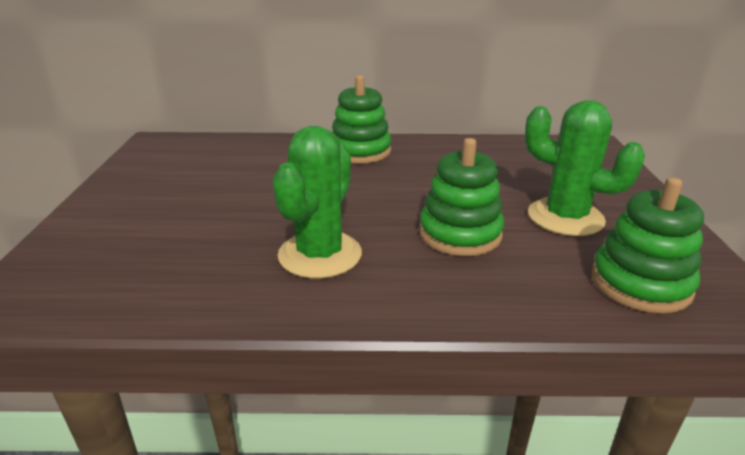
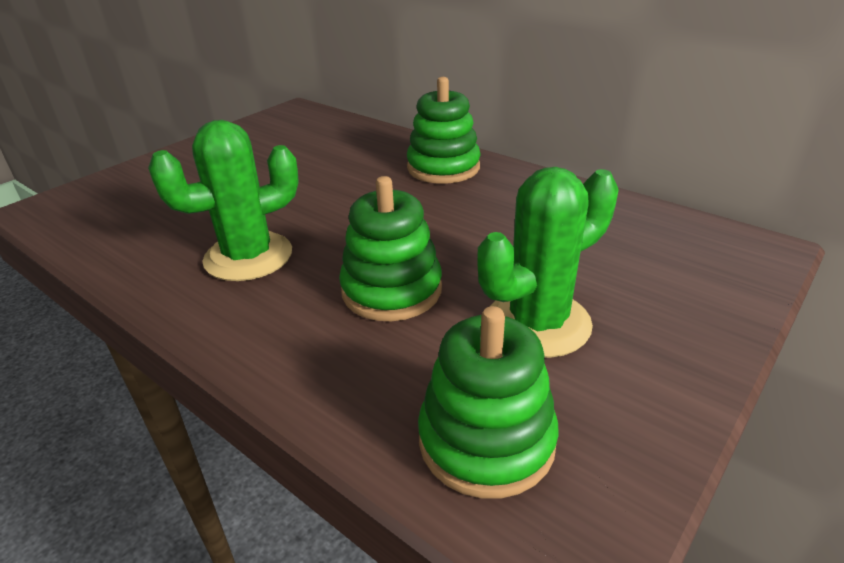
camera: 40 degrees right, 5 degrees up
(565, 217) = (538, 323): green cactus -> green cactus turned 75 degrees clockwise

